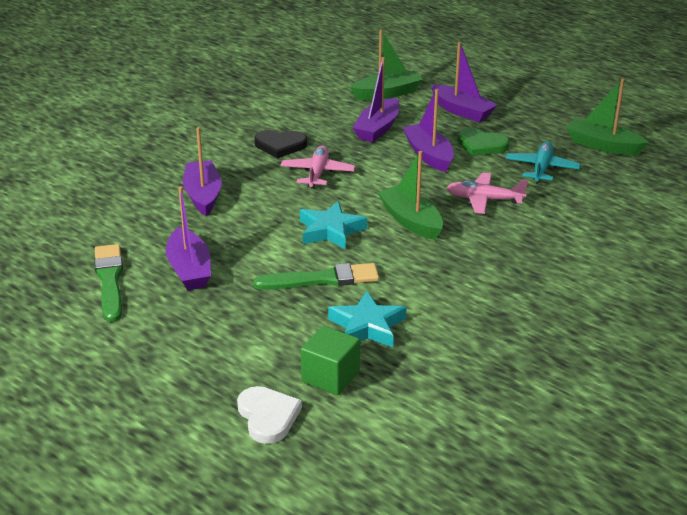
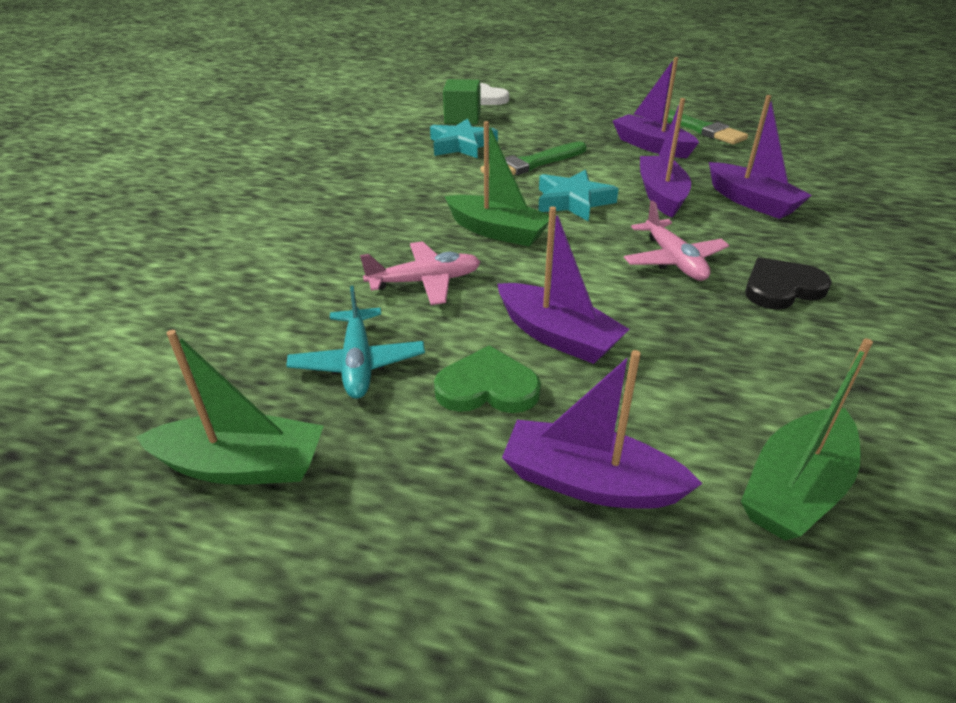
camera: 155 degrees right, 5 degrees up
(377, 129) = (692, 369): purple boat -> purple boat (661, 195)

